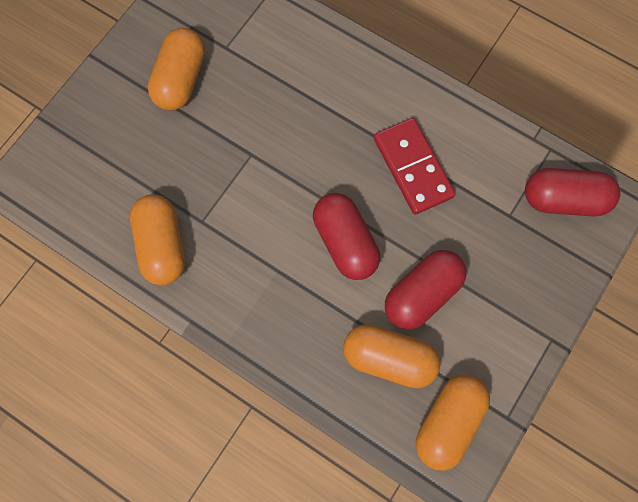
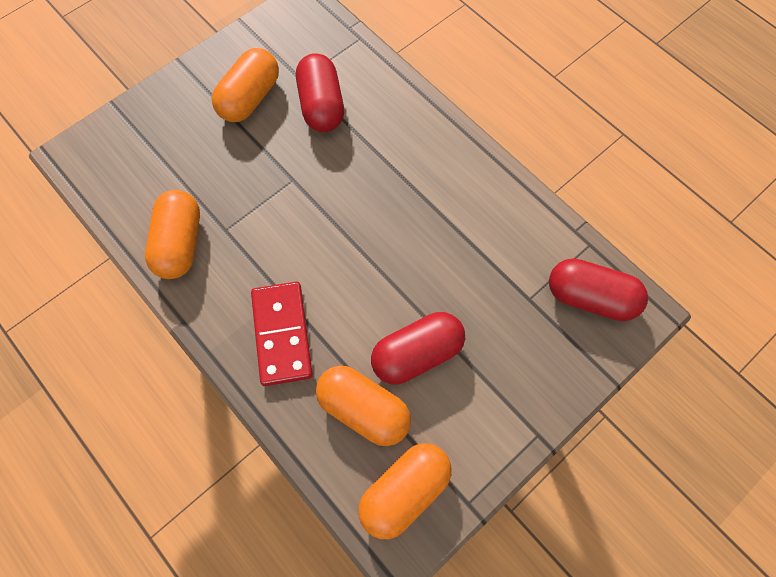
camera: 15 degrees right, 5 degrees down
(345, 243) = (356, 284): red capsule -> red capsule (321, 105)
(413, 167) = (445, 229): red domino -> red domino (282, 334)

